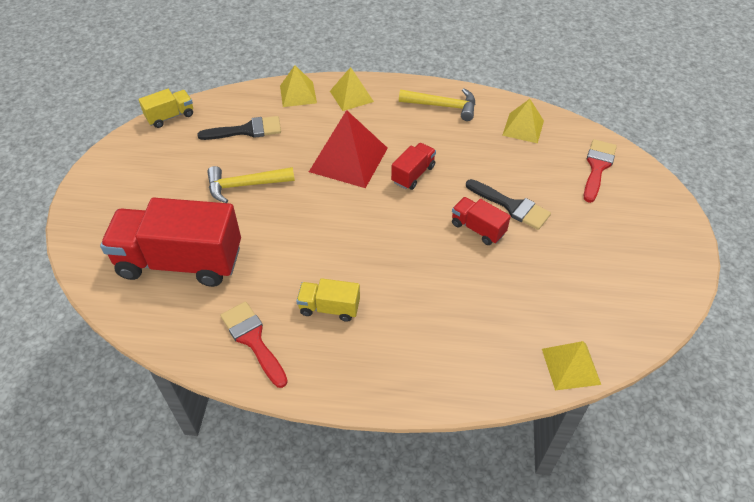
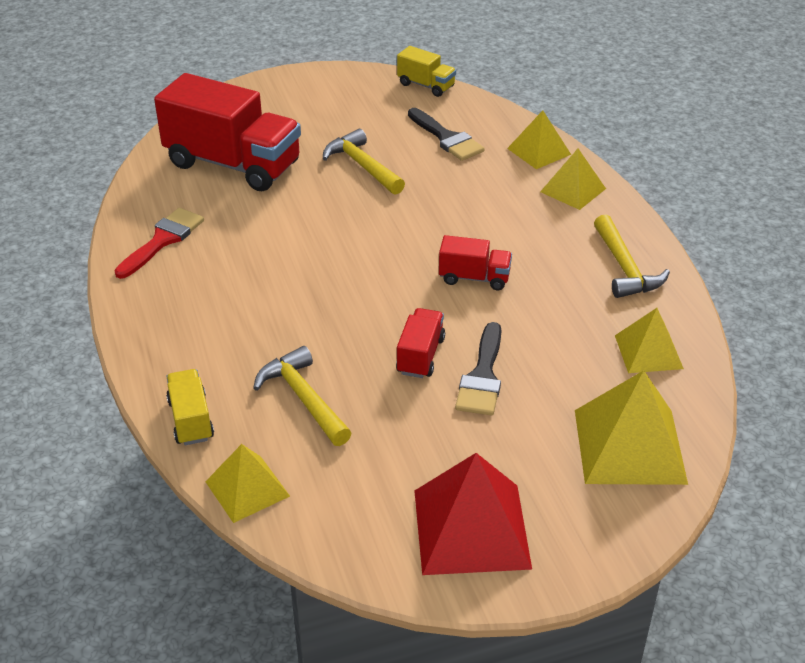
camera: 65 degrees right, 10 degrees down
(180, 261) = (233, 164): red truck -> red truck turned 135 degrees clockwise
(329, 308) = (229, 276): yellow truck -> yellow truck (191, 420)
(348, 159) = (459, 222): red pyramid -> red pyramid (471, 528)
(492, 305) = (303, 398): none -> yellow hammer
(597, 167) = (629, 446): red brush -> yellow pyramid

